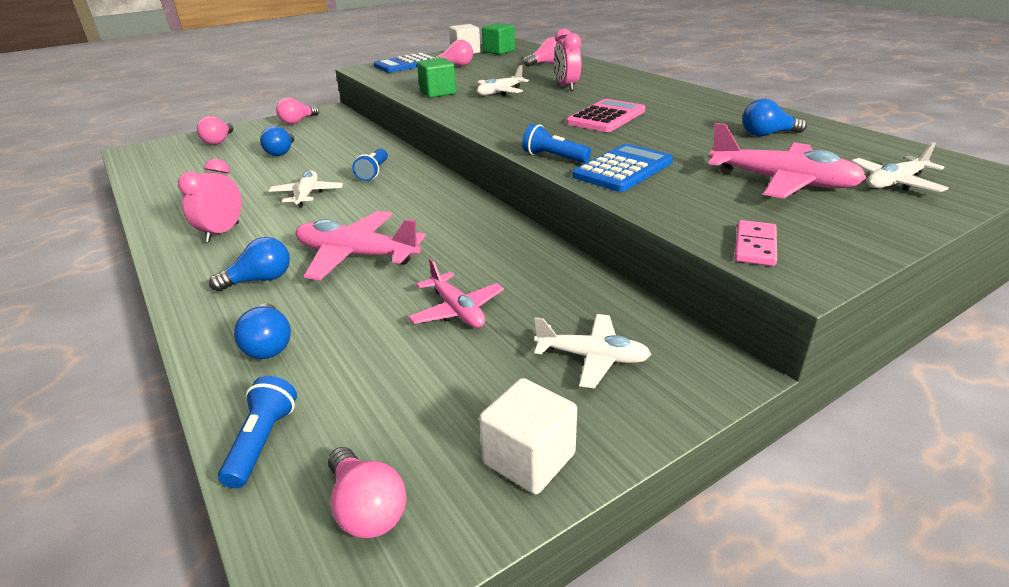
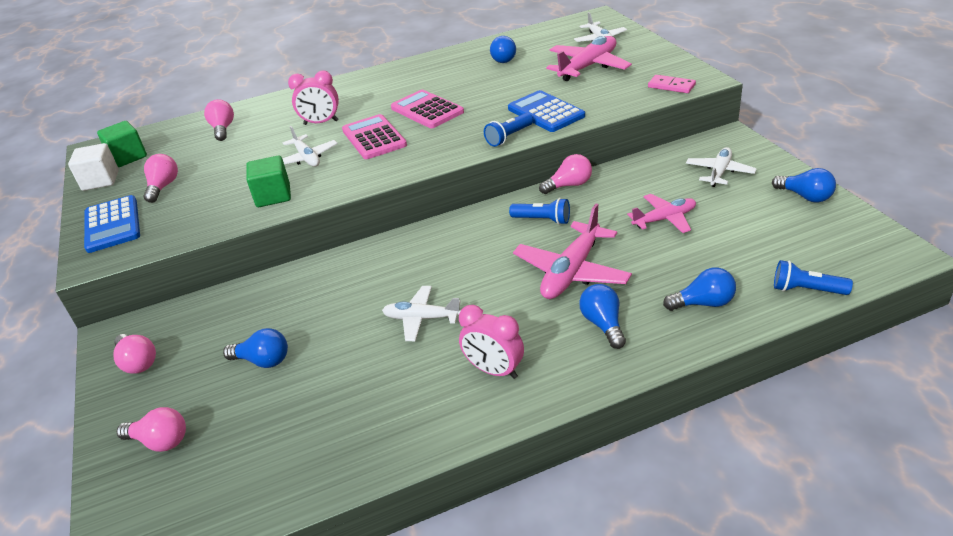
camera: 75 degrees left, 5 degrees up
(367, 508) = (849, 245): pink light bulb -> pink light bulb (569, 185)
(374, 172) = (383, 275): blue flashlight -> blue flashlight (542, 220)
(529, 459) = (805, 196): white cube -> blue light bulb
(541, 107) = (374, 138): none -> pink calculator

